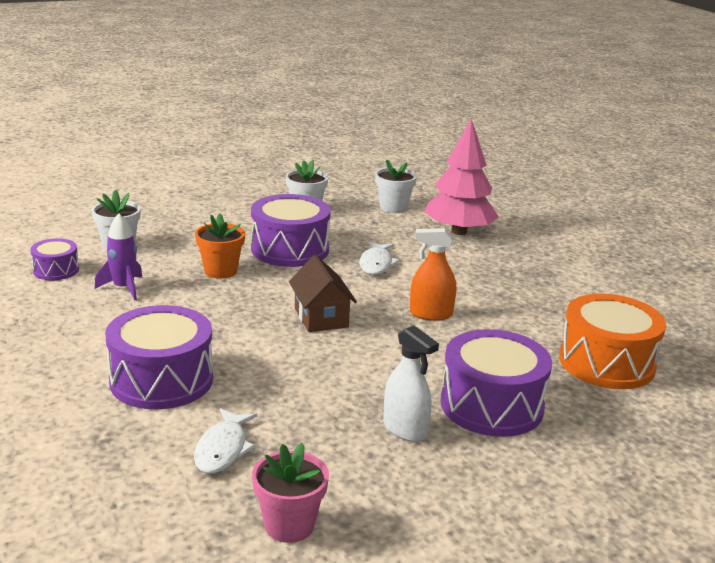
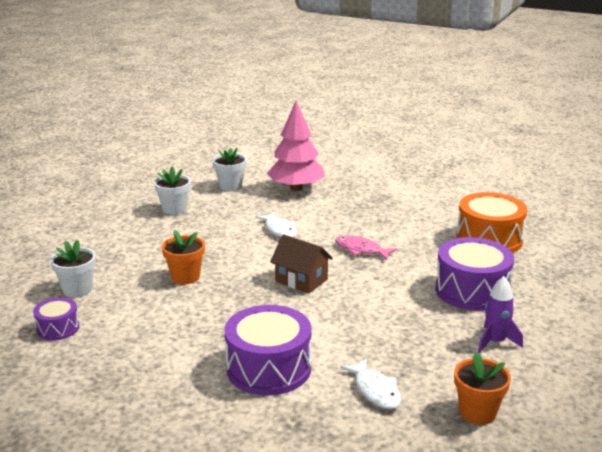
camera: 35 degrees left, 0 degrees up
(124, 288) = (135, 319): purple rocket -> purple rocket (495, 342)
(289, 525) = (477, 412): pink flower pot -> orange flower pot
(290, 249) = (208, 242): purple drum -> none
(405, 429) = (450, 326): white spray bottle -> none
(431, 314) = (361, 250): orange spray bottle -> pink fish

